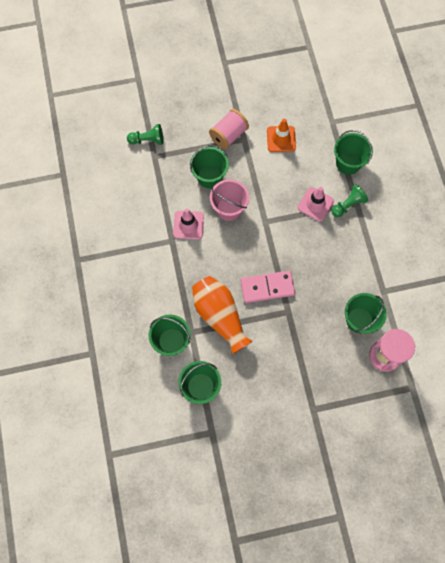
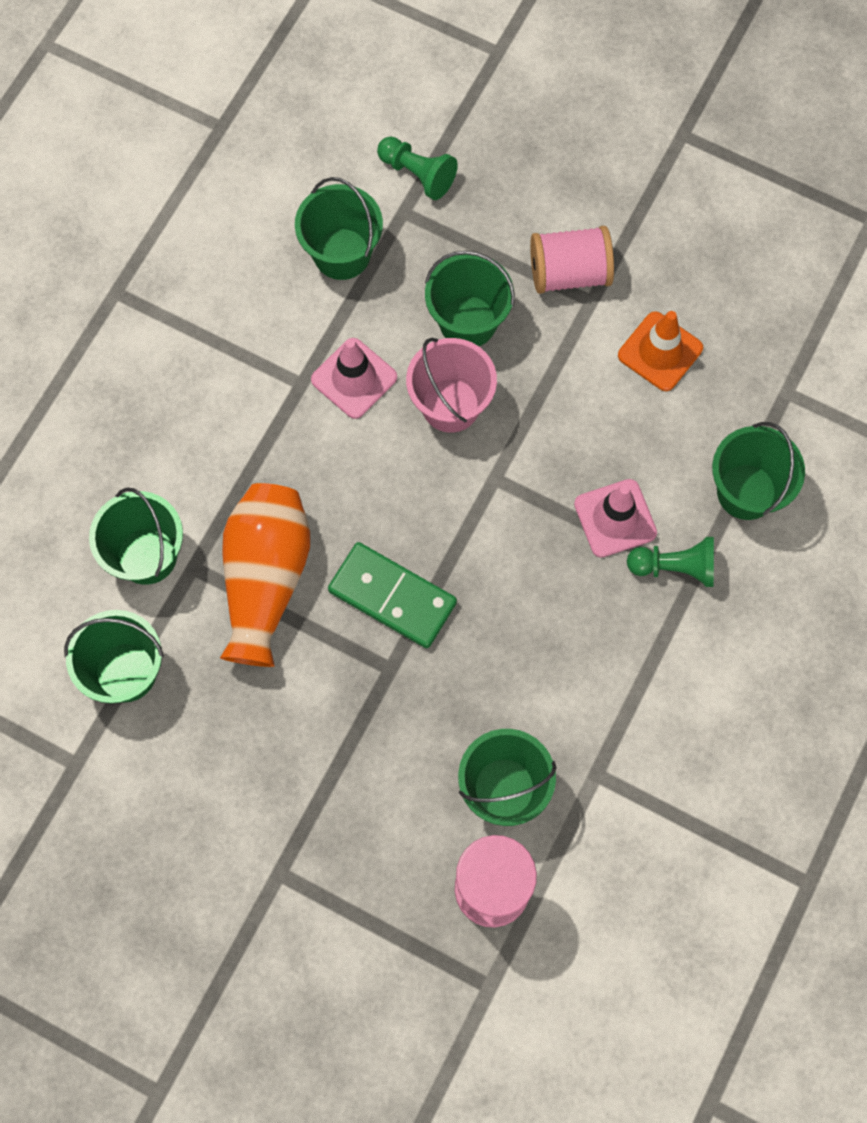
camera: 40 degrees right, 0 degrees up
(146, 186) = (342, 254): none -> green bucket
(267, 287) = (392, 596): pink domino -> green domino

